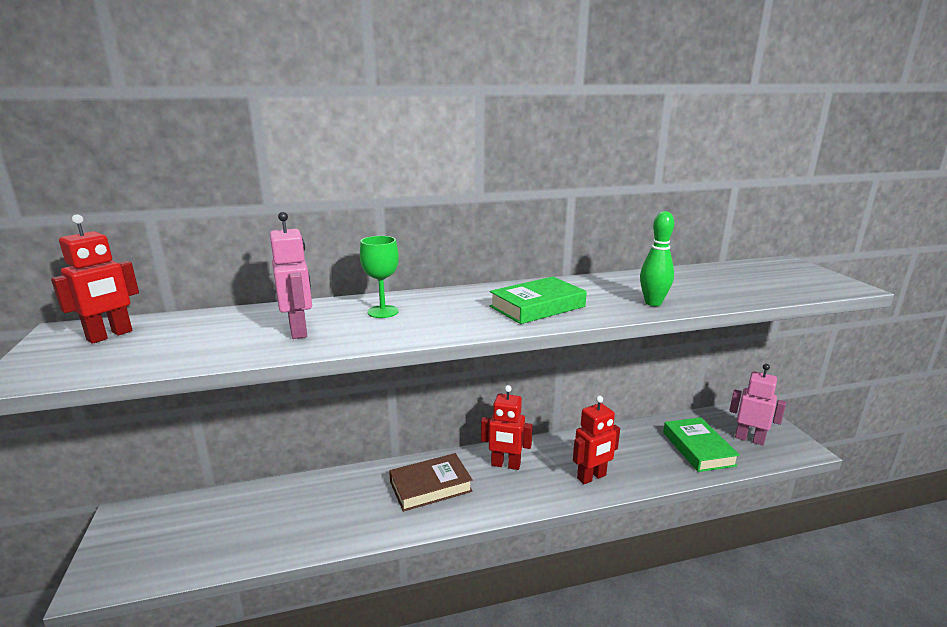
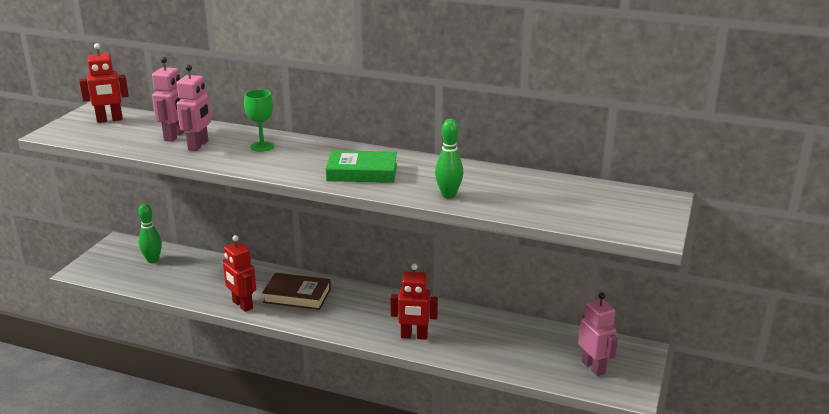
camera: 35 degrees right, 5 degrees up
(200, 520) = (153, 260): none -> green bowling pin
(246, 330) = (174, 136): none -> pink robot
(505, 465) = (364, 303): red robot -> red robot (242, 305)
(698, 449) = (532, 354): green book -> none

